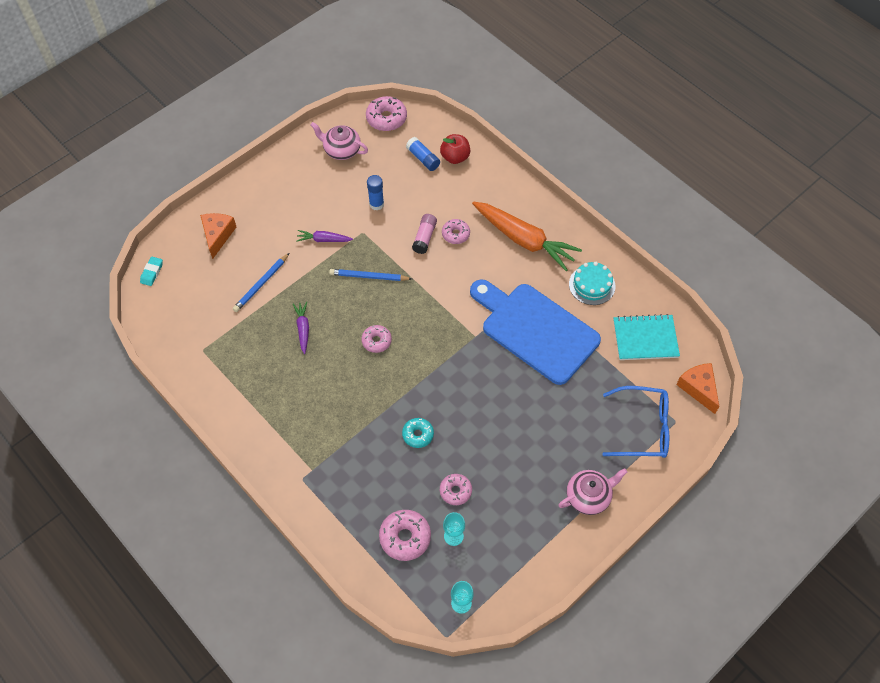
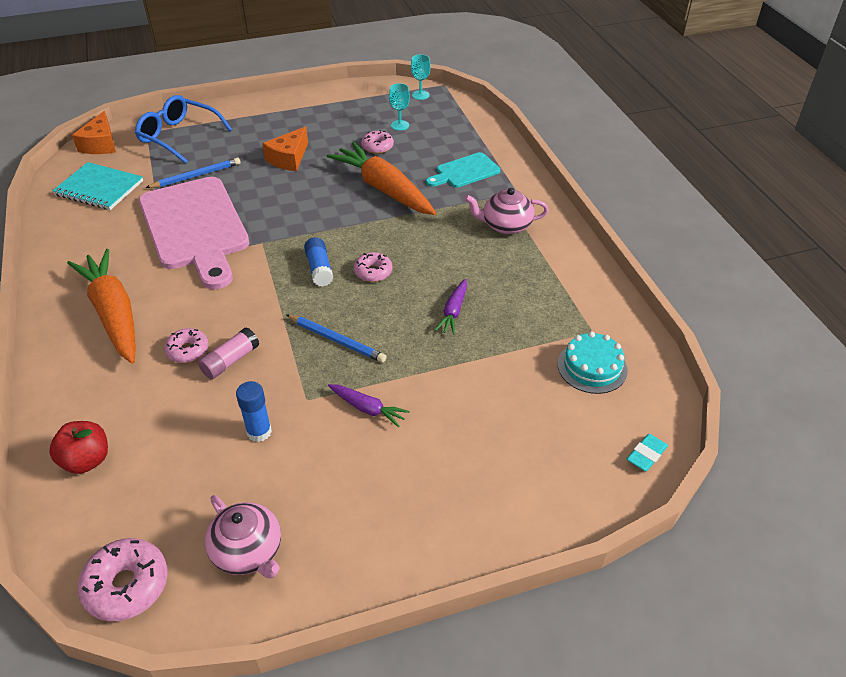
camera: 155 degrees left, 15 degrees down
(217, 235) = (526, 475): orange cheese -> orange cheese (289, 158)
(261, 284) = (485, 381): blue pencil -> blue pencil (196, 176)
(359, 488) = (465, 171): none -> turquoise cutting board
(405, 537) = (442, 135): pink donut -> none
(418, 435) = (384, 189): turquoise donut -> orange carrot
(423, 158) = (134, 478): blue glue stick -> blue glue stick (319, 269)
(535, 330) = (195, 227): blue cutting board -> pink cutting board
(588, 496) = (269, 115): pink teapot -> pink teapot (506, 225)
(592, 285) = (94, 245): turquoise cake -> turquoise cake (592, 367)

